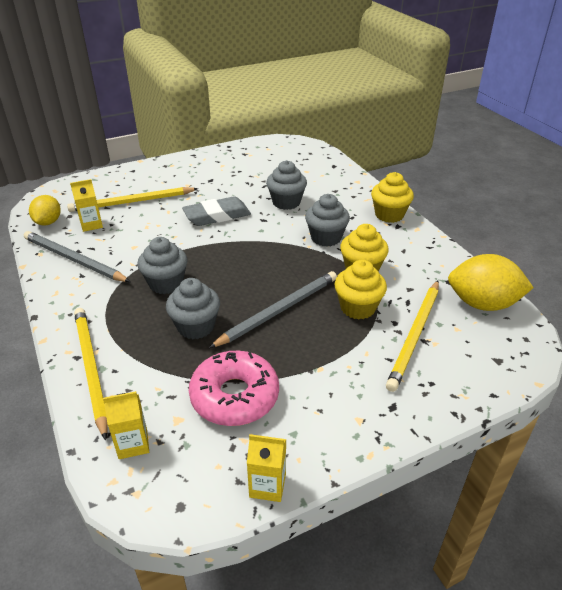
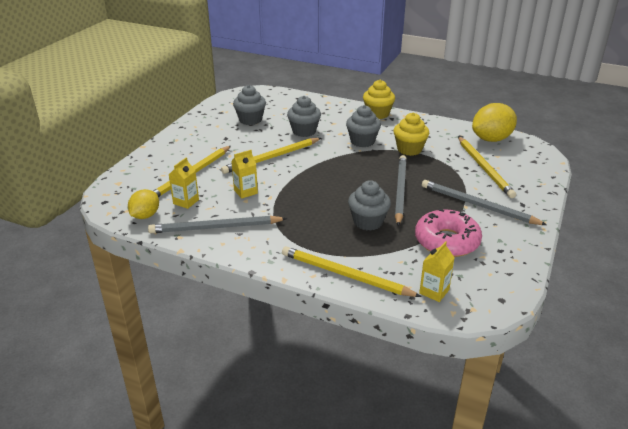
camera: 40 degrees left, 5 degrees down
(48, 222) = (145, 215): yellow lemon -> yellow lemon turned 60 degrees clockwise
(166, 283) = (308, 209): grey cupcake -> grey cupcake (250, 120)
(217, 216) = (271, 157): grey eraser -> yellow pencil
(267, 485) = (524, 267): yellow carton -> yellow carton (245, 192)
(335, 376) = (478, 205): none -> grey pencil
(358, 307) = (437, 169): yellow cupcake -> none

